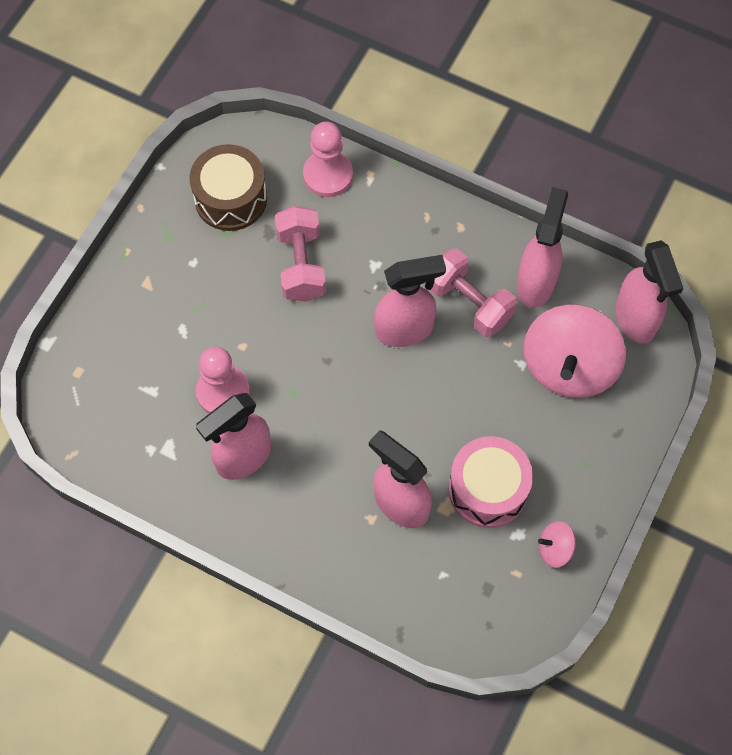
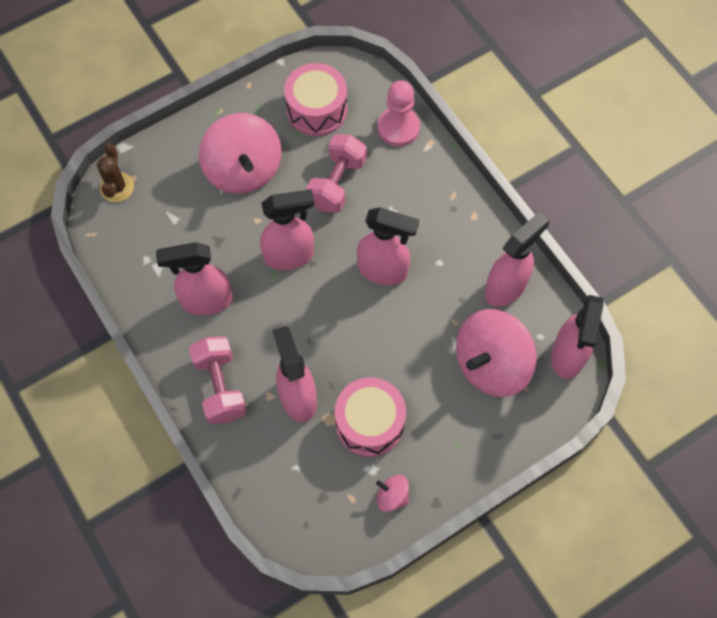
camera: 30 degrees right, 0 degrees up
(67, 390) = (117, 187): none -> brown cactus
(194, 301) = (243, 170): none -> pink spinning top
(223, 392) = (222, 246): pink pawn -> none
(230, 198) = (316, 110): brown drum -> pink drum
(300, 365) = (290, 256): none -> pink spray bottle
(469, 303) = (444, 276): pink dumbbell -> pink dumbbell (220, 386)

